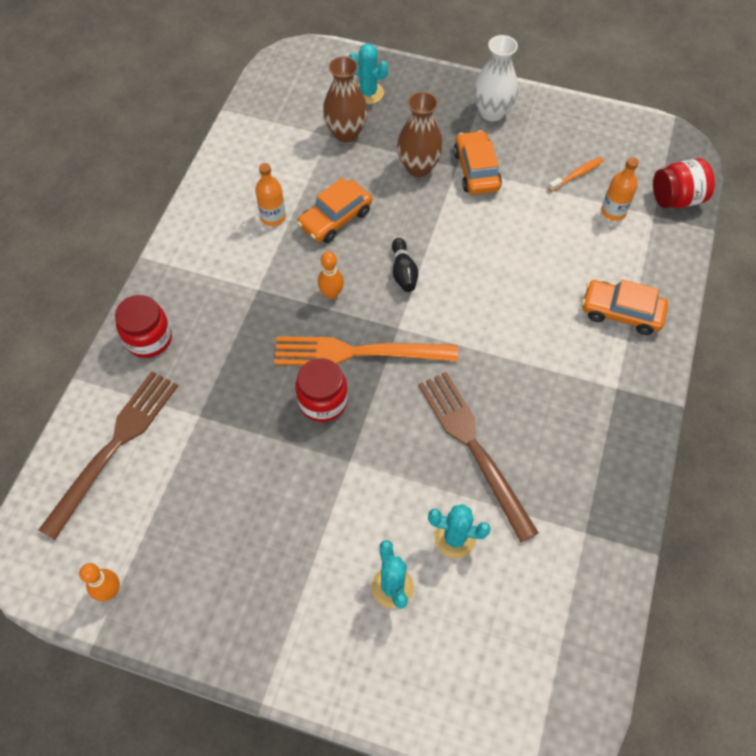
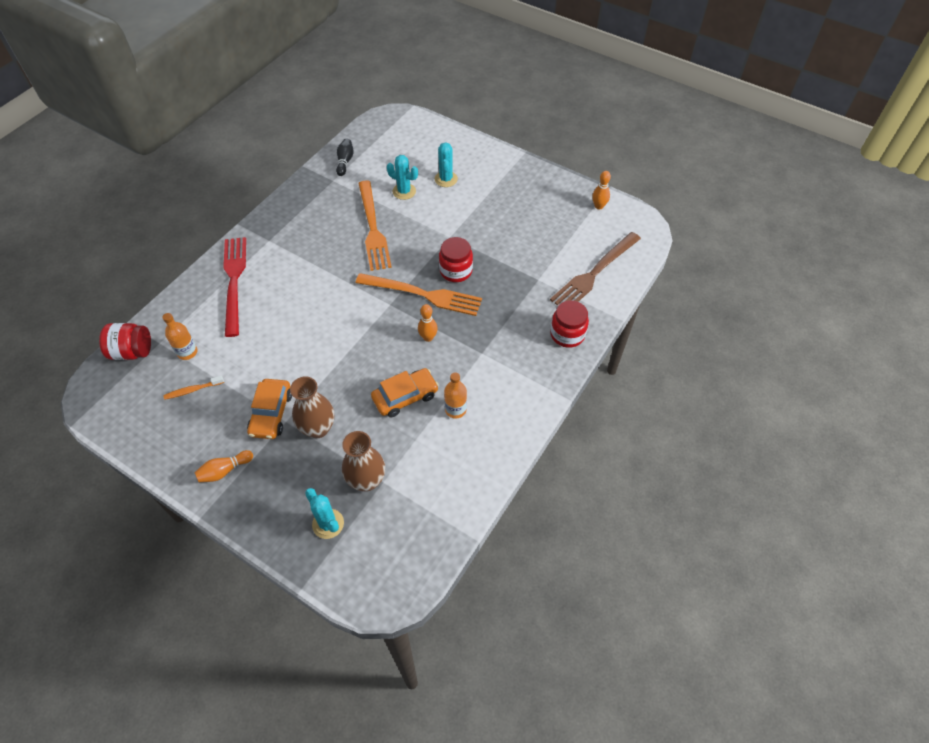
camera: 165 degrees left, 5 degrees down
(403, 272) = (369, 341): black bowling pin -> black bowling pin (345, 161)
(474, 447) = (373, 228): brown fork -> orange fork
(492, 112) = (224, 470): white vase -> orange bowling pin
(621, 312) = (234, 281): orange car -> red fork

